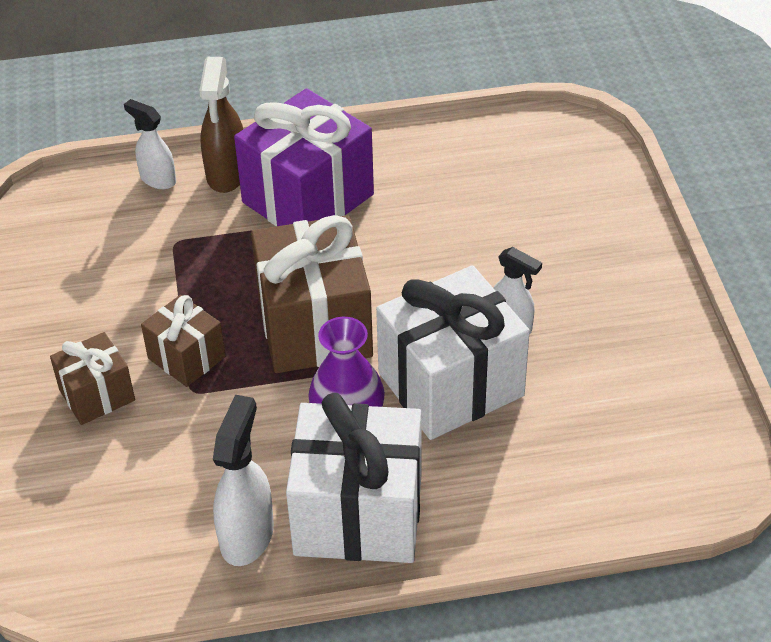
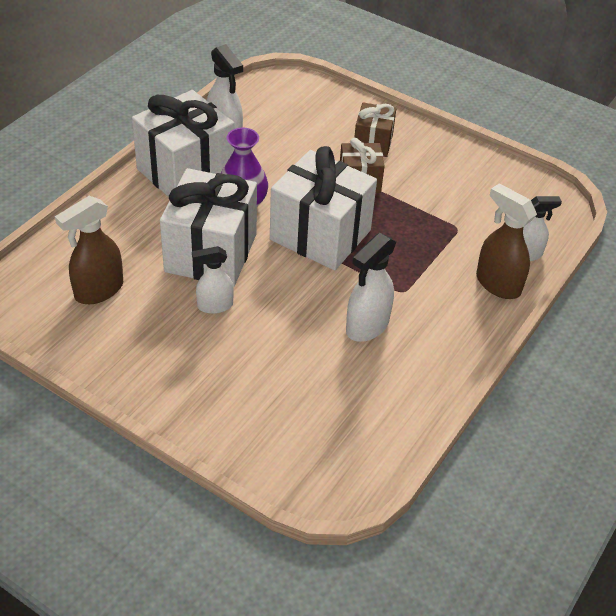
camera: 130 degrees right, 0 degrees up
(308, 198) = (431, 302): purple gift -> none
(315, 326) = (320, 235): brown gift -> white gift
(393, 216) = (367, 326): none -> white spray bottle
(615, 421) = (98, 290): none -> brown spray bottle

